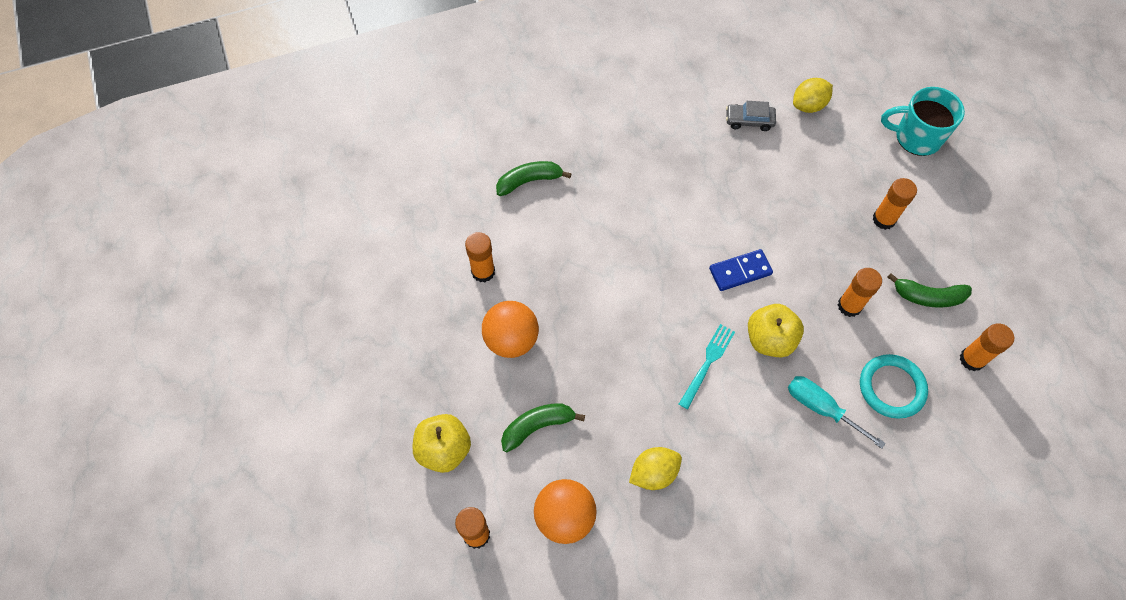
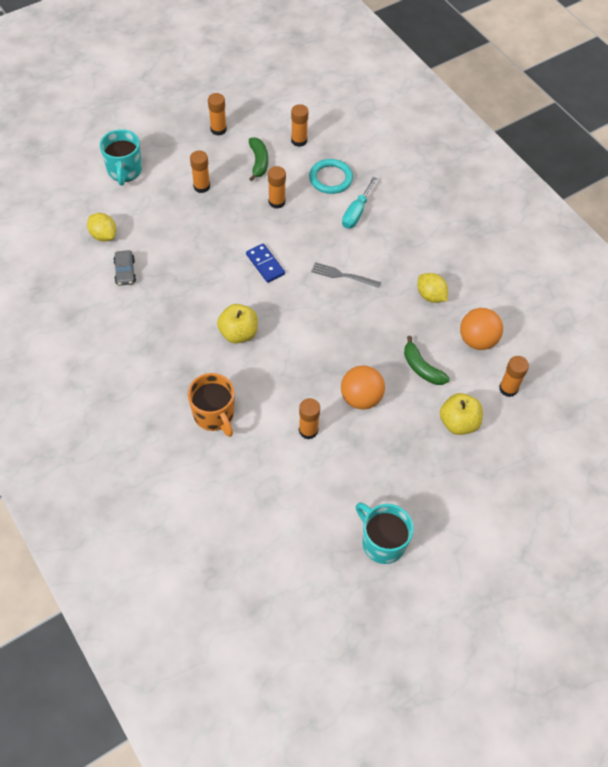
camera: 105 degrees left, 5 degrees down
(320, 317) = (382, 542): none -> turquoise mug
(529, 181) = (214, 415): green banana -> orange mug
(707, 362) = (342, 275): turquoise fork -> grey fork
(769, 340) = (315, 243): yellow apple -> yellow apple (238, 333)
(994, 256) = (218, 129): none -> orange glue stick

